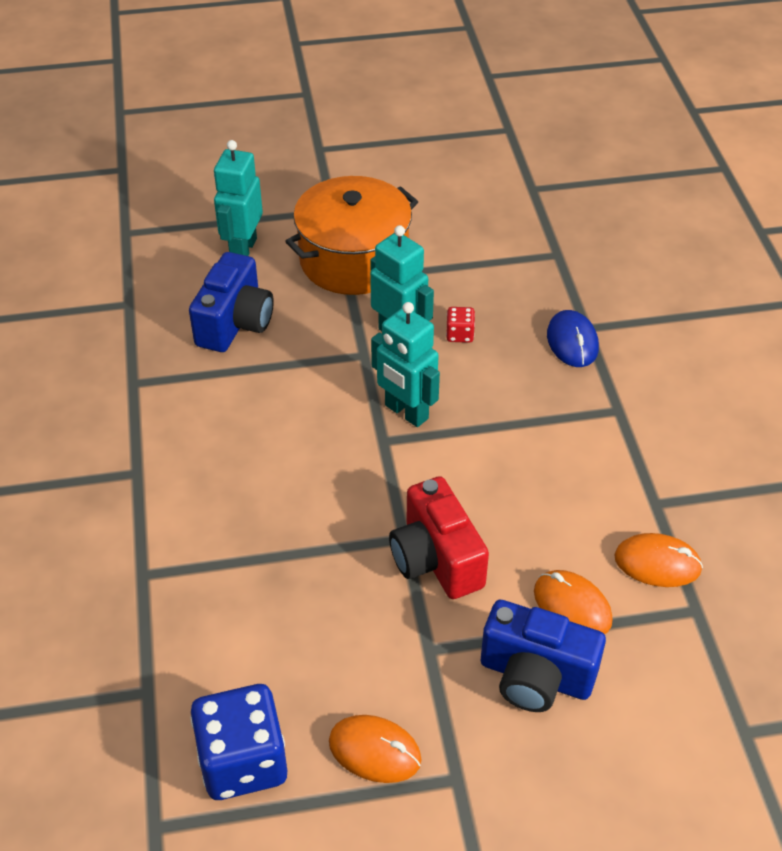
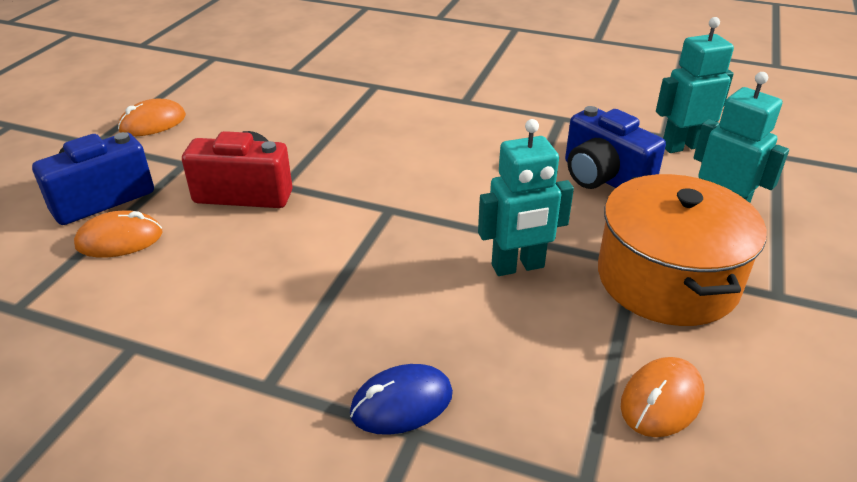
camera: 120 degrees right, 10 degrees down
(243, 761) = (210, 85): blue dice -> none
(406, 412) = (409, 233): turquoise robot -> turquoise robot (682, 146)
(459, 334) = (487, 310): red dice -> none
(572, 342) = (401, 403): blue mouse -> blue mouse turned 45 degrees counterclockwise
(657, 563) = (81, 309): orange mouse -> orange mouse (661, 400)

